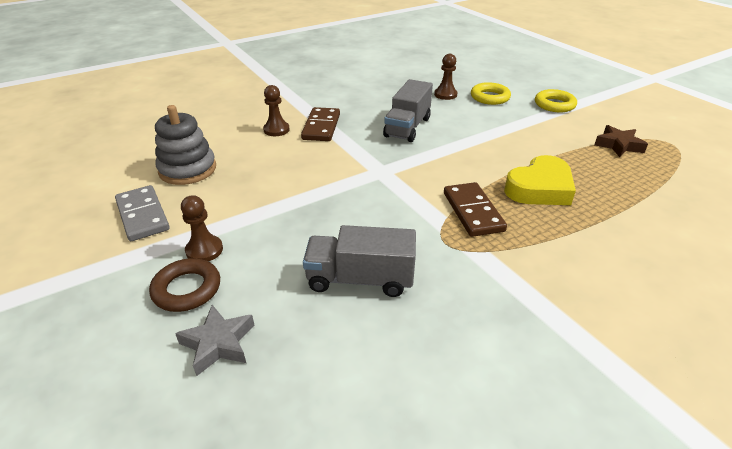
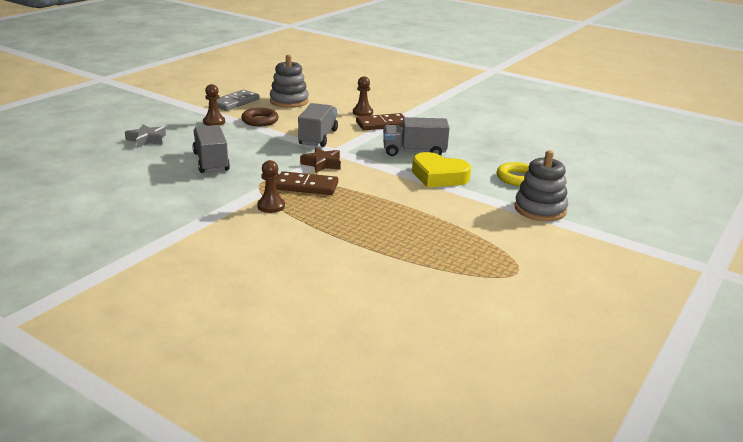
camera: 65 degrees right, 10 degrees down
(187, 289) = (181, 125): brown ring -> brown ring (260, 120)
(330, 174) = (318, 137): none -> grey truck
(445, 94) = (497, 159): brown pawn -> brown pawn (271, 206)
(472, 212) = (306, 186): brown domino -> brown domino turned 45 degrees clockwise
(540, 188) = (361, 208): yellow heart -> yellow heart (438, 176)
(554, 105) = (540, 209): yellow ring -> grey stacking toy
(618, 145) = (479, 243): brown star -> brown star (322, 164)

